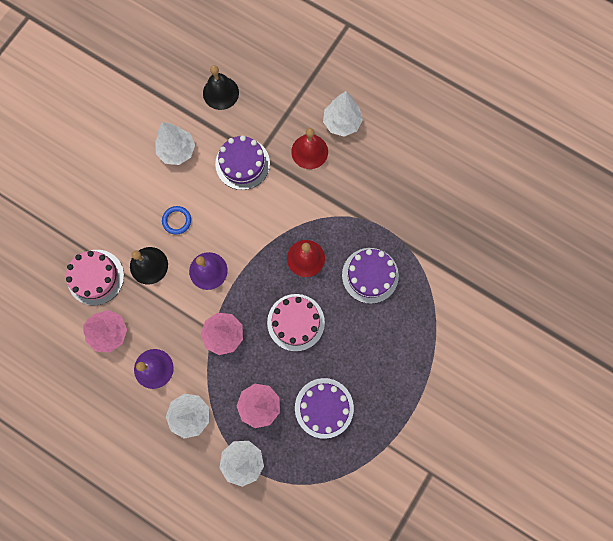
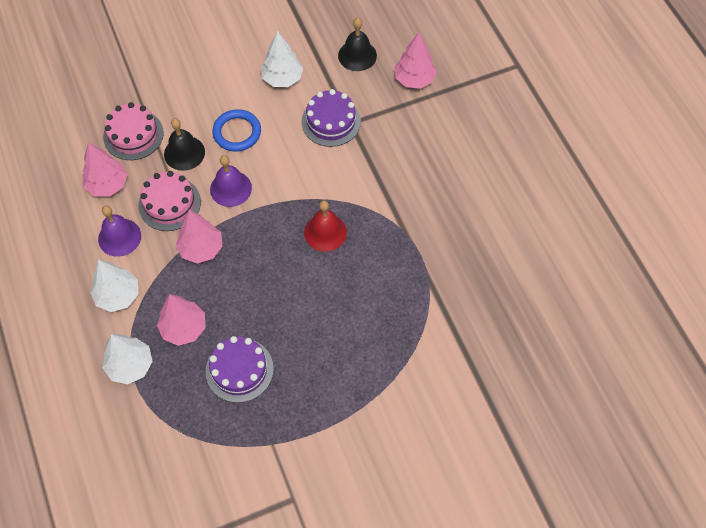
camera: 35 degrees right, 15 degrees down
(177, 220) = (237, 132): blue ring -> blue ring, size x1.54
(280, 86) = (414, 79): none -> pink tree
(296, 322) = (273, 280): pink cake -> pink cake (169, 203)
(309, 151) = (399, 147): red bell -> none
(342, 122) = (448, 141): white tree -> none
(370, 275) = (373, 284): purple cake -> none

